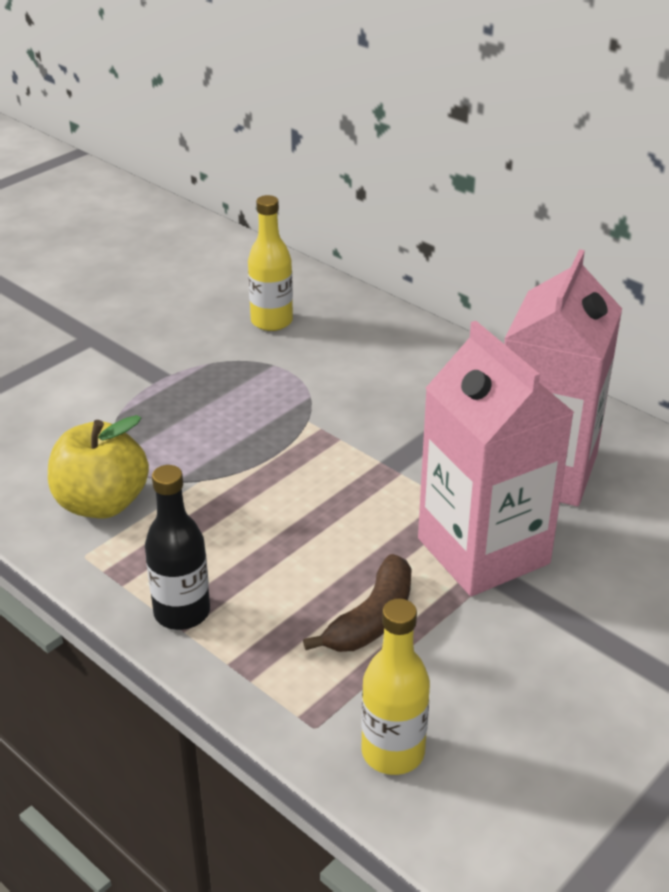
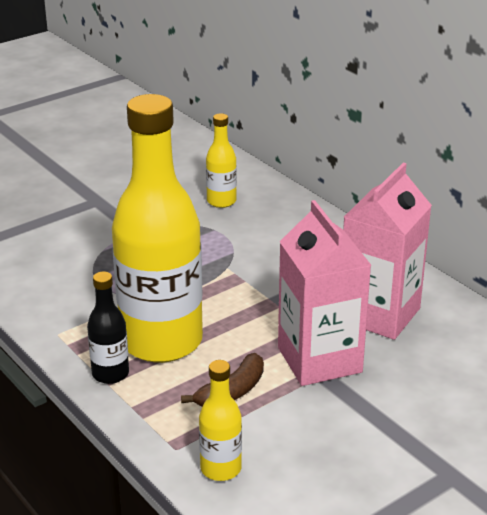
camera: 10 degrees right, 5 degrees down
(102, 503) = (76, 304): yellow apple -> none
(245, 549) = (161, 341): none -> yellow bottle

